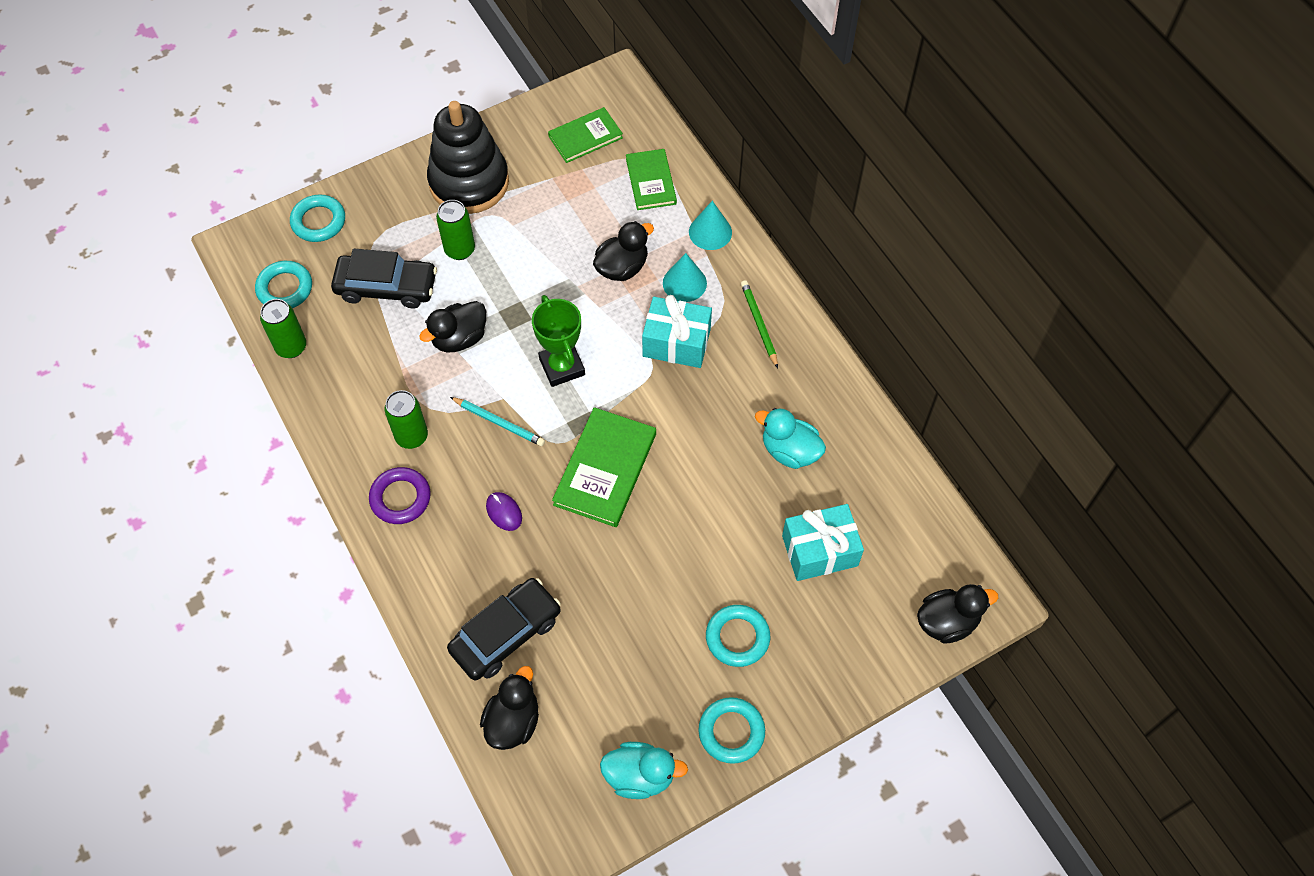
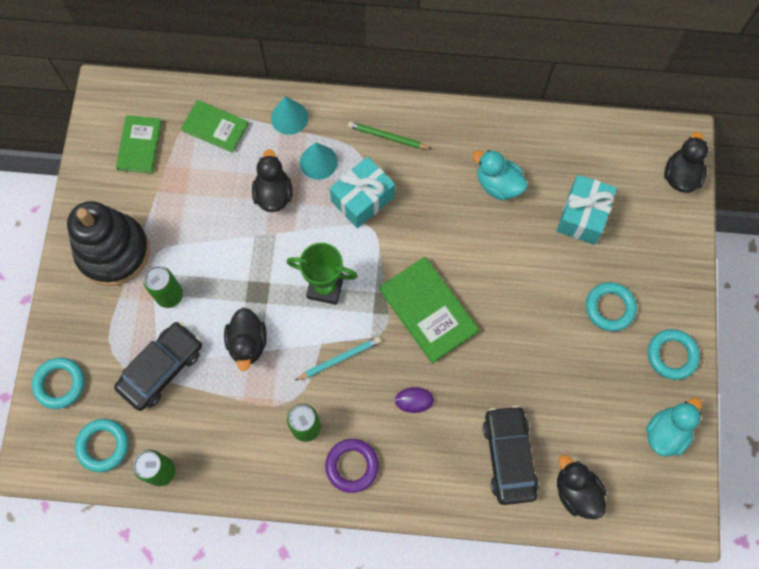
camera: 55 degrees left, 10 degrees up
(789, 451) = (498, 184): turquoise duck -> turquoise duck turned 60 degrees clockwise

